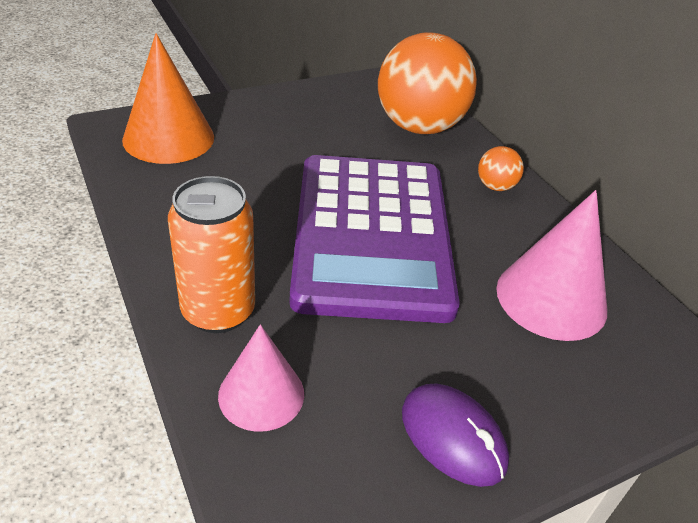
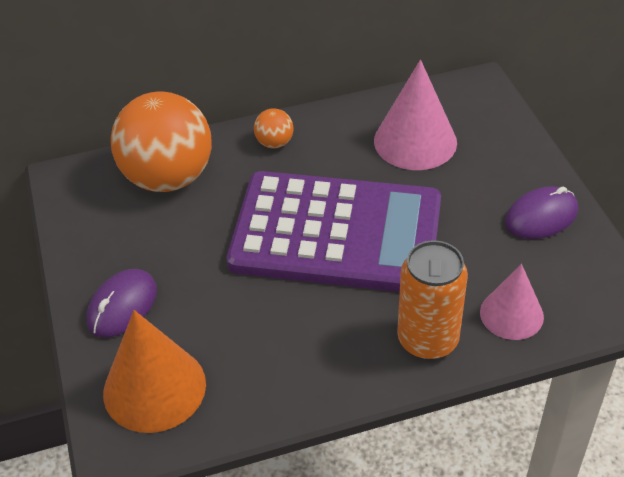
camera: 75 degrees left, 5 degrees up
(259, 116) = (122, 306): none -> purple mouse

